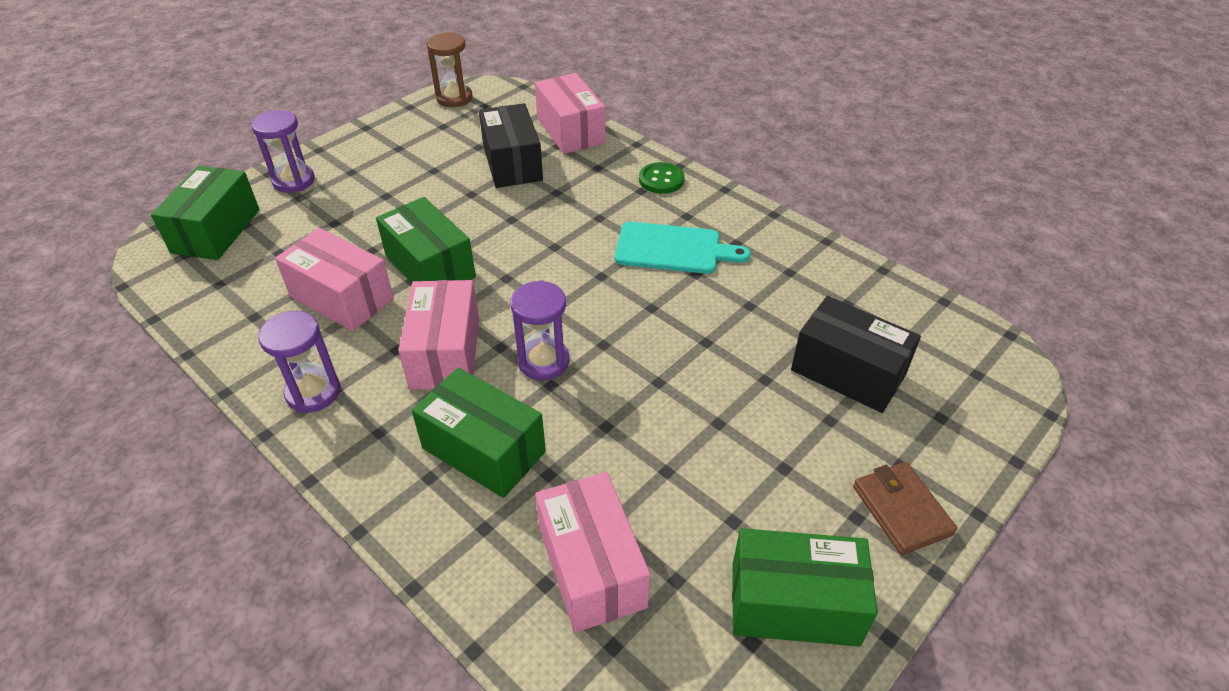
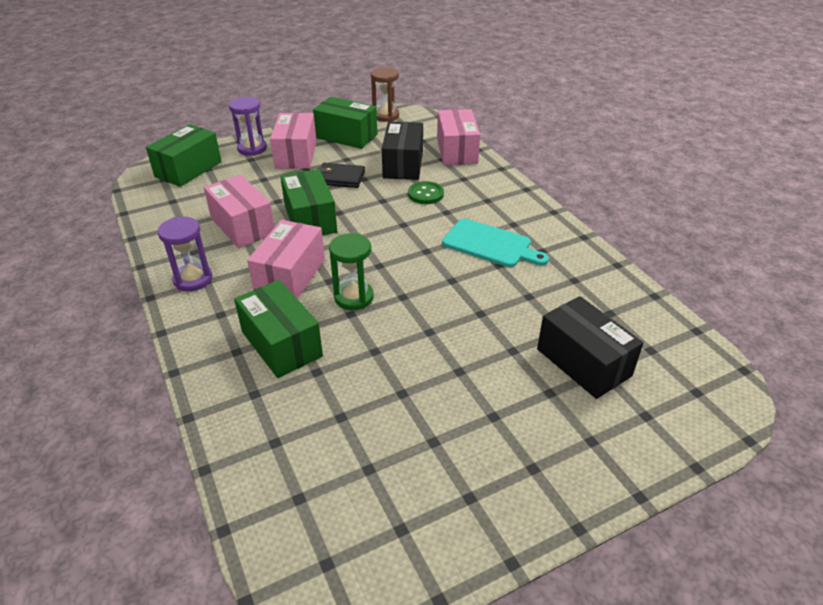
camera: 20 degrees right, 5 degrees down
(439, 199) = (340, 178): none -> black wallet
(543, 361) = (354, 297): purple hourglass -> green hourglass
(592, 567) = (313, 441): pink box -> pink box (296, 154)
(661, 180) = (507, 196): green button -> green button (425, 194)
(794, 604) = (448, 514): green box -> green box (346, 136)
(901, 510) = (573, 474): brown wallet -> none

